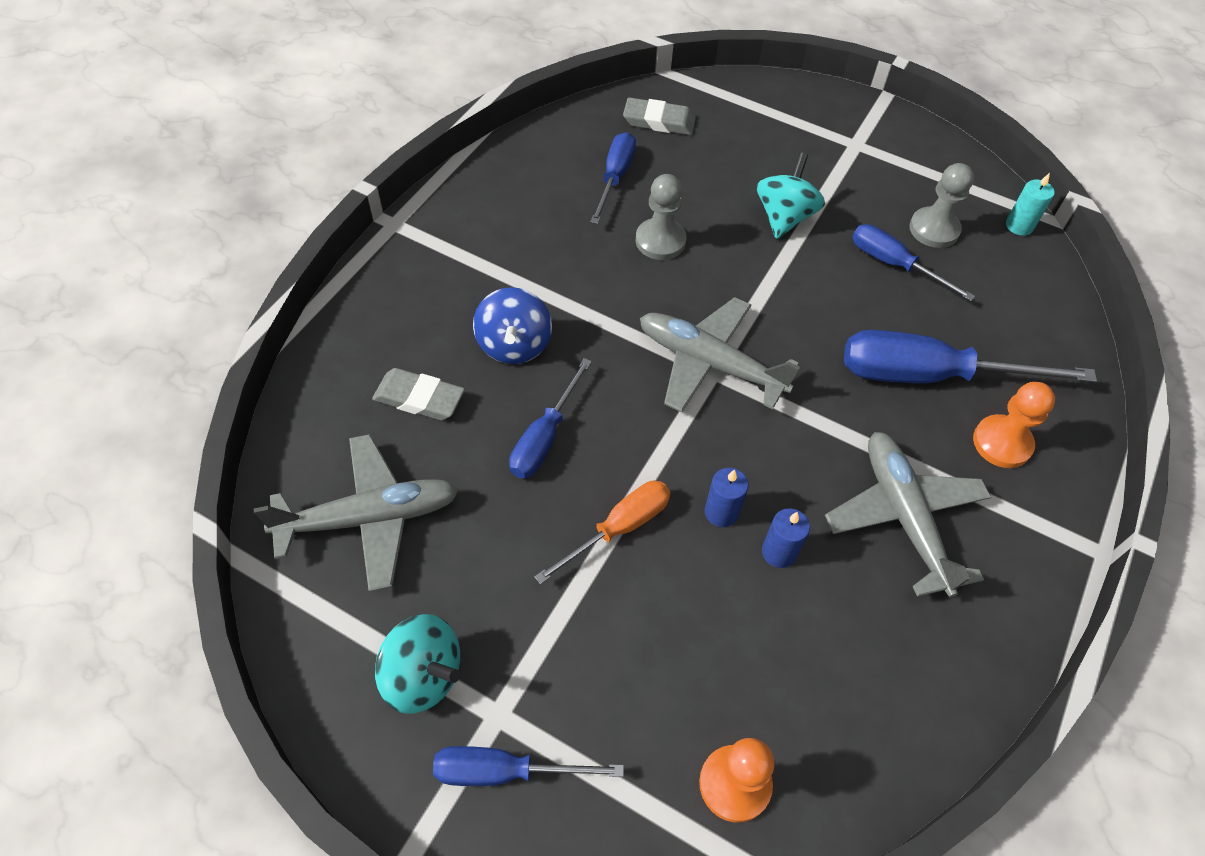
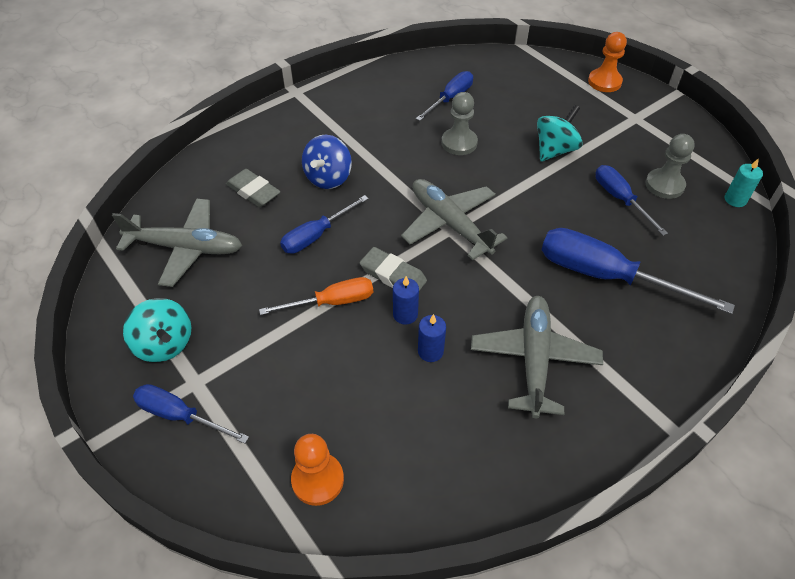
camera: 25 degrees right, 5 degrees down
(659, 121) = (500, 73): grey eraser -> grey eraser (393, 275)
(1002, 443) = (638, 336): orange pawn -> orange pawn (604, 82)

